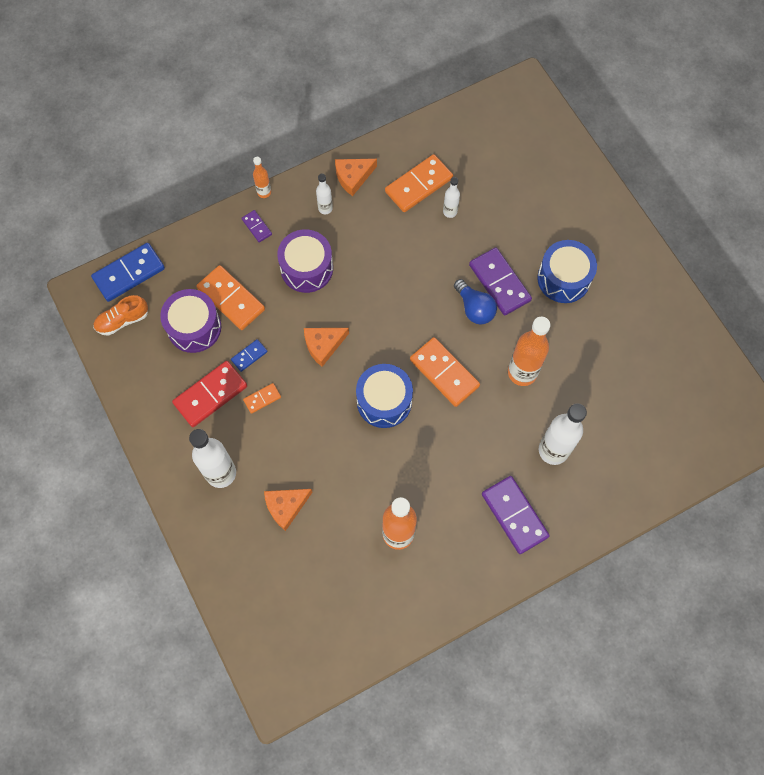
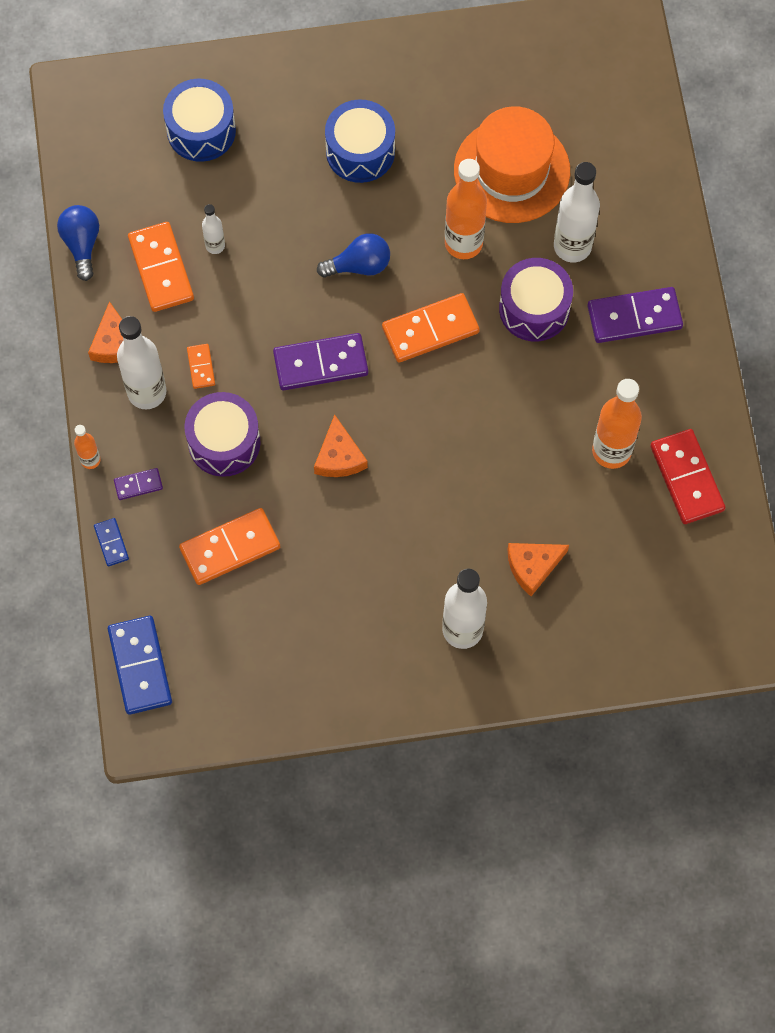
camera: 70 degrees left, 0 degrees up
(122, 320) = (206, 692): orange shoe -> none
(194, 327) = (252, 605): purple drum -> purple drum (534, 308)
(210, 395) = (353, 612): red domino -> red domino (686, 478)
(249, 356) = (319, 549): blue domino -> blue domino (111, 543)
(262, 399) = (383, 551): orange domino -> orange domino (201, 367)
(286, 507) = (533, 566): orange cheese -> orange cheese turned 75 degrees clockwise
(325, 208) = (147, 392): white bottle -> white bottle, size x1.96
(384, 401) = (440, 410): blue drum -> blue drum (201, 130)
(416, 132) = (82, 244): none -> blue light bulb
(499, 283) = (336, 224): purple domino -> purple domino (320, 363)
(595, 386) = (511, 171): none -> orange hat

